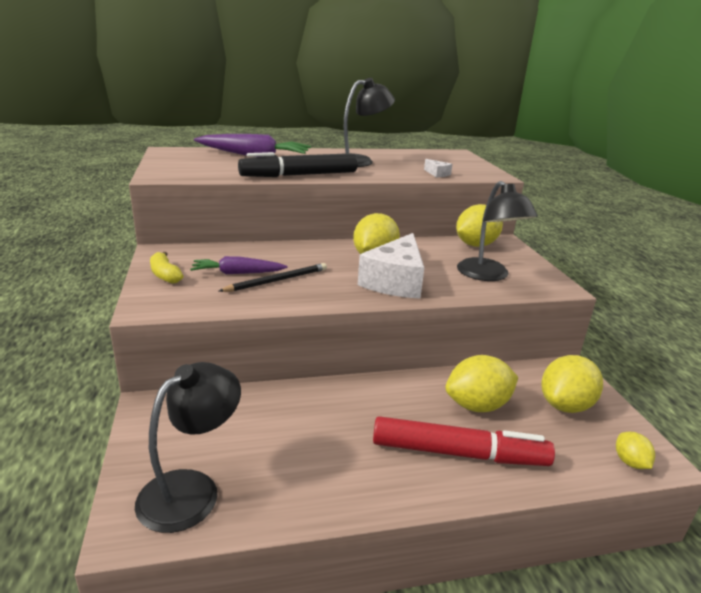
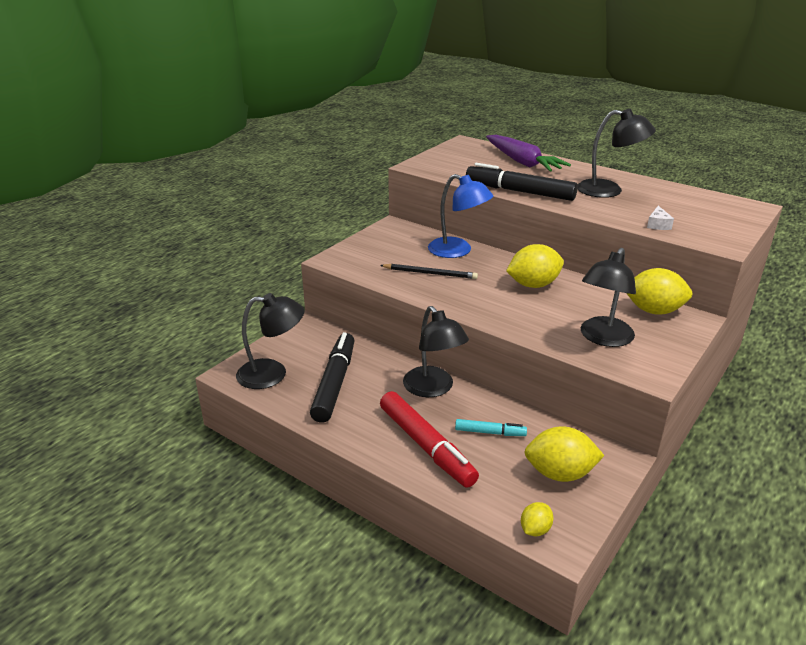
camera: 50 degrees right, 5 degrees up
(165, 275) = (371, 243): yellow banana -> none
(237, 273) = (414, 258): purple carrot -> none
(266, 253) = (457, 251): none -> blue lamp
(282, 451) = (334, 383): none -> black marker
(378, 396) = (433, 388): none -> black lamp
(395, 281) = (512, 309): white cheese -> none
(477, 405) = (490, 432): yellow lemon -> turquoise marker

